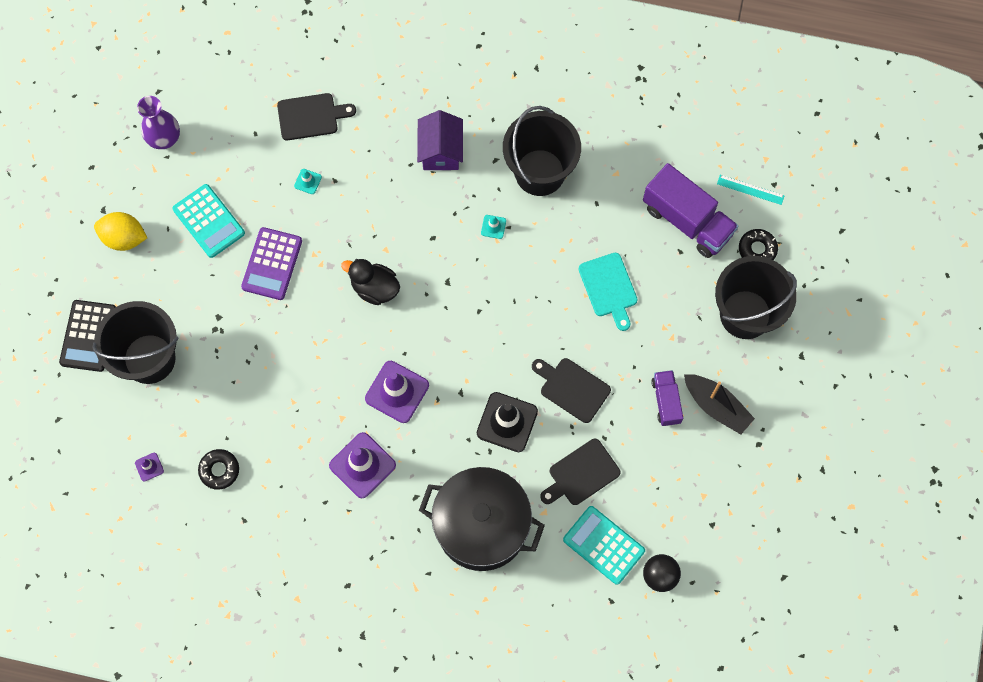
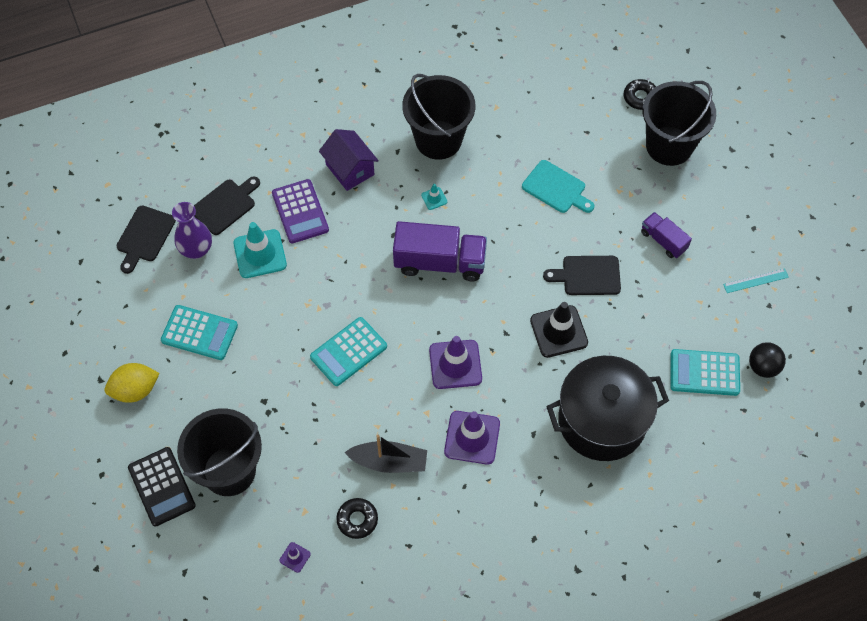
camera: 35 degrees left, 10 degrees down
(164, 138) = (113, 293): purple vase -> purple vase (196, 249)
(272, 264) = (278, 333): purple calculator -> purple calculator (300, 212)
(308, 181) = (260, 254): turquoise traffic cone -> turquoise traffic cone, size x2.18
(317, 320) = (348, 352): none -> turquoise calculator
(374, 288) = (376, 299): black duck -> none
(581, 474) = (645, 332): black cutting board -> black cutting board (144, 236)
(687, 220) = (574, 108): purple truck -> purple truck (440, 262)
(716, 406) = (702, 221): black boat -> black boat (389, 462)
(750, 190) = (602, 61): turquoise ruler -> turquoise ruler (755, 281)

